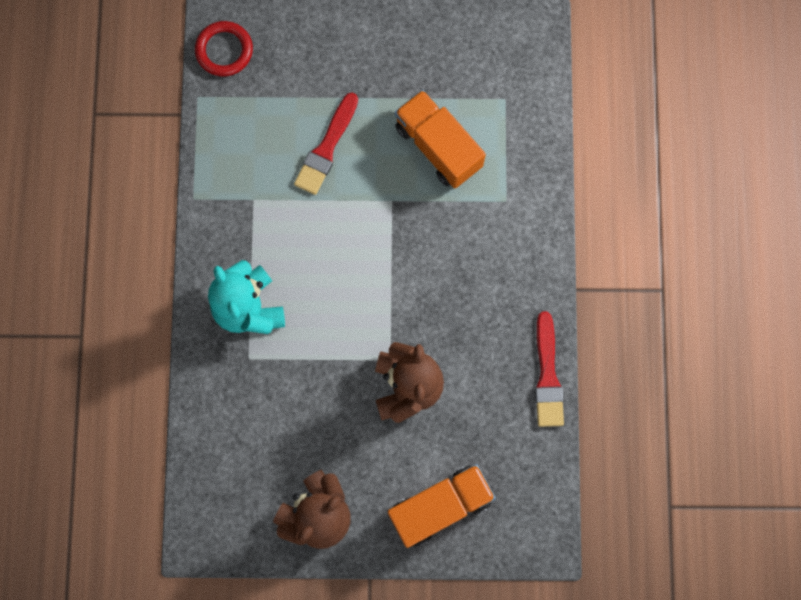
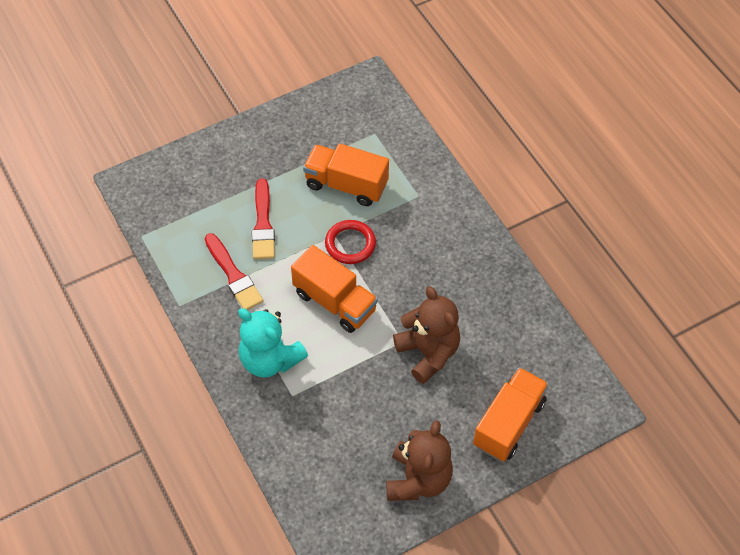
camera: 30 degrees left, 20 degrees down
(224, 50) = (144, 196): red ring -> red ring (350, 244)
(348, 278) = (334, 302): none -> orange truck
(547, 376) = (526, 293): red brush -> red brush (233, 275)

